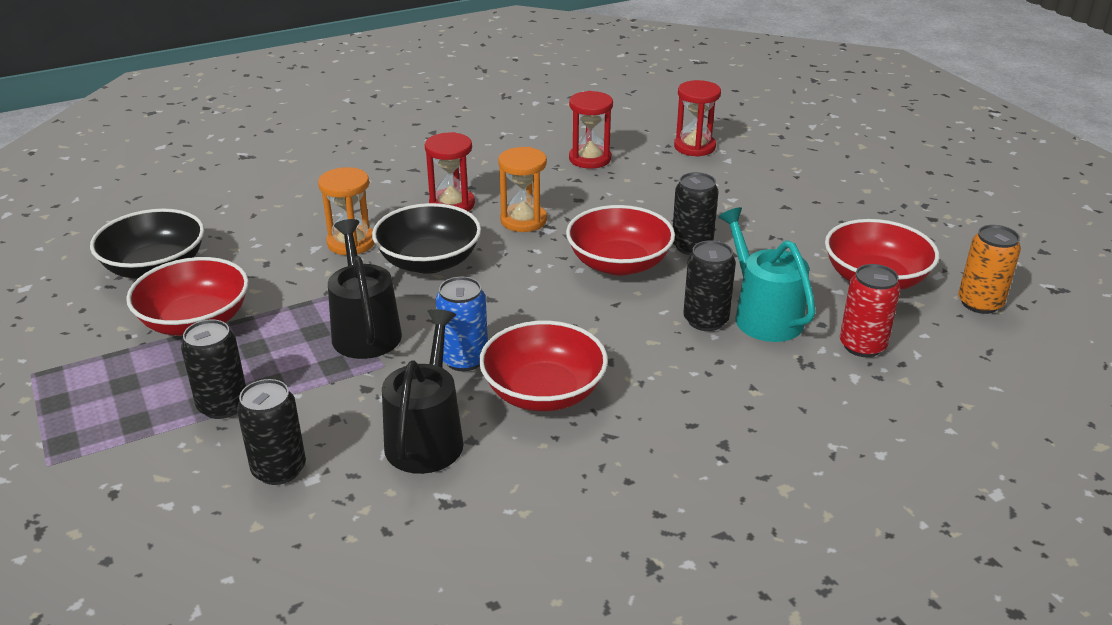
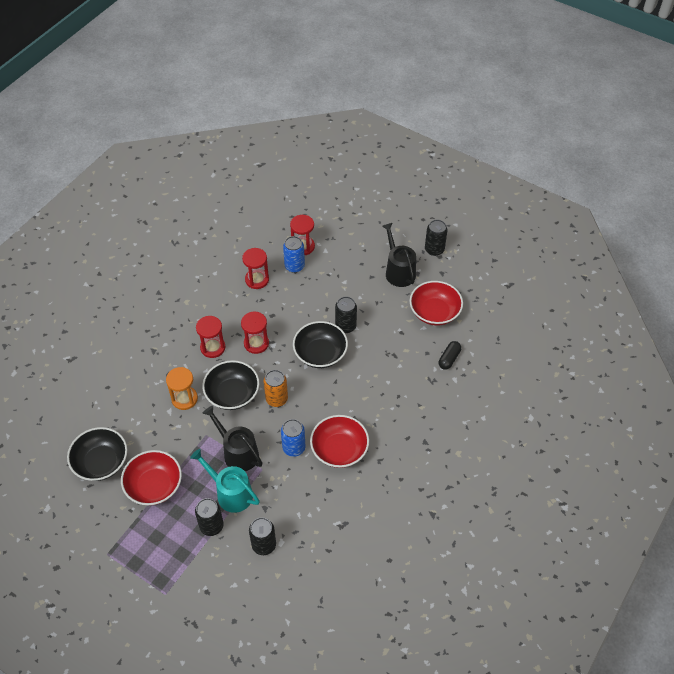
camera: 30 degrees left, 20 degrees up
(426, 437) = (310, 498): black watering can -> black watering can (398, 271)
(523, 220) = (256, 343): orange hourglass -> red hourglass
(619, 263) = (320, 354): red bowl -> black bowl
(662, 162) = (294, 266): none -> blue can
(705, 320) = (379, 374): black can -> black can (434, 249)
(763, 315) = (401, 359): turquoise watering can -> turquoise watering can (231, 493)
(862, 346) = (449, 359): red can -> black capsule
(980, 303) = (483, 309): orange can -> orange can (276, 399)

